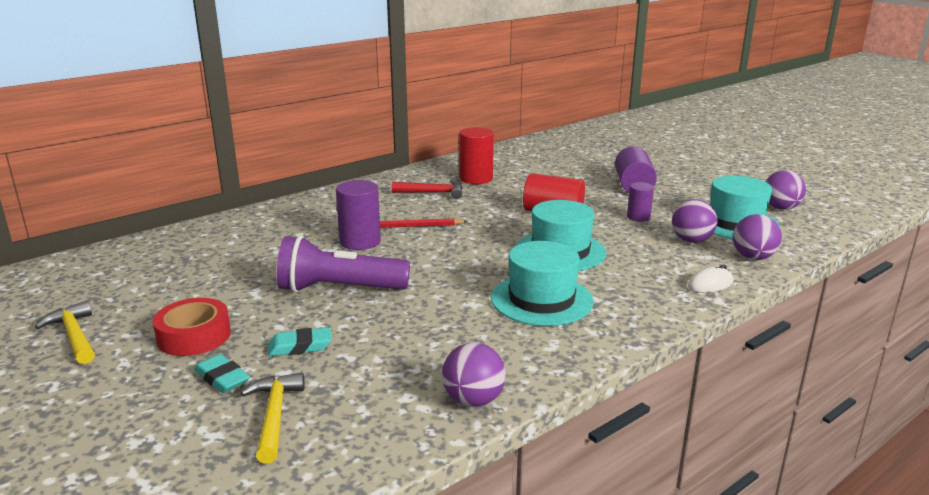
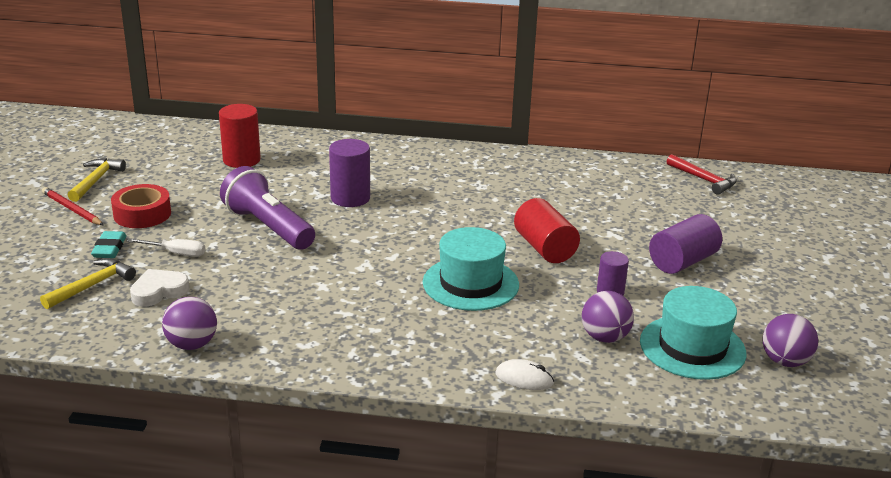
camera: 45 degrees right, 5 degrees up
(300, 347) = (176, 253): turquoise eraser -> white screwdriver
(352, 382) = (159, 291): none -> white heart
(415, 226) = (411, 205): red pencil -> red pencil (72, 209)
(433, 193) = (487, 182): red hammer -> red hammer (704, 180)
(476, 178) = (552, 184): red cylinder -> red cylinder (241, 160)
(541, 300) = (371, 311): turquoise hat -> none
(753, 257) = (622, 383): purple ball -> none

